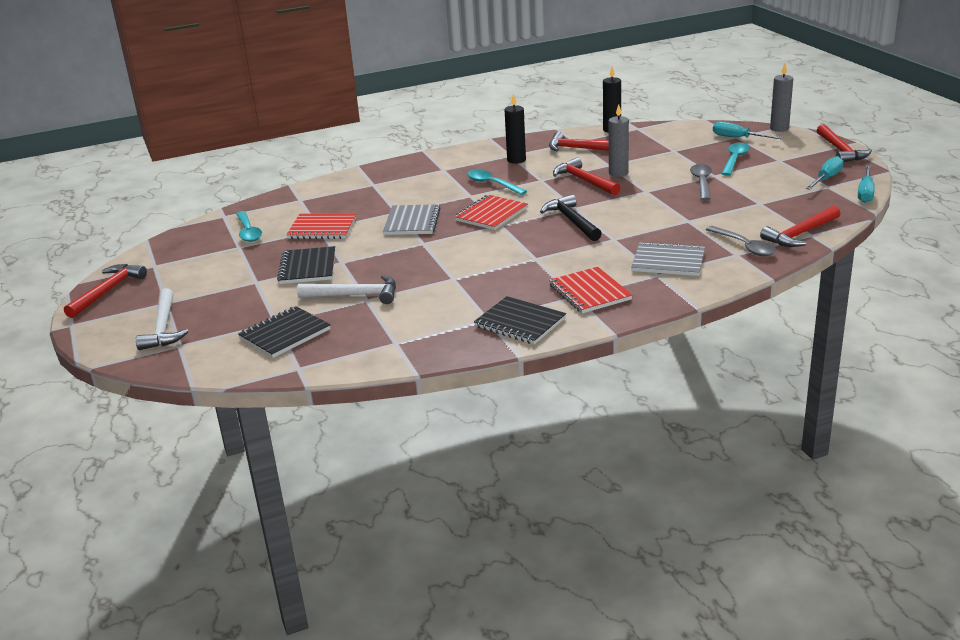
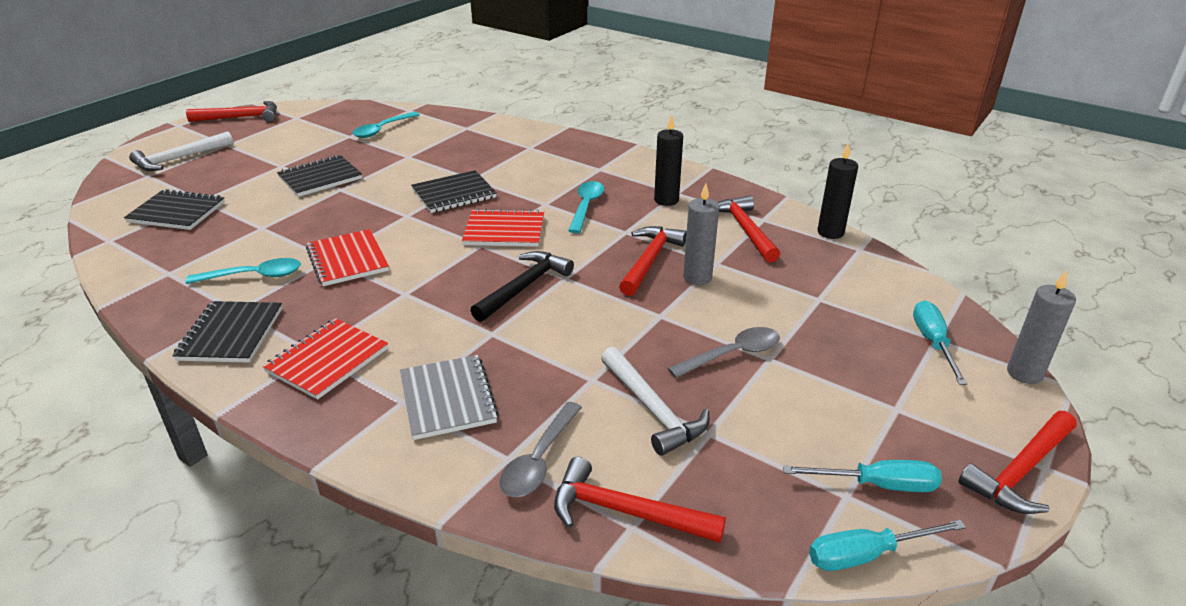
camera: 55 degrees right, 5 degrees up
(322, 228) = (410, 157): red notebook -> red notebook (347, 260)
(355, 295) = (268, 219): white hammer -> white hammer (652, 410)
(412, 222) = (454, 194): grey notebook -> black notebook
(734, 160) = (846, 362): turquoise spoon -> turquoise spoon (253, 276)

